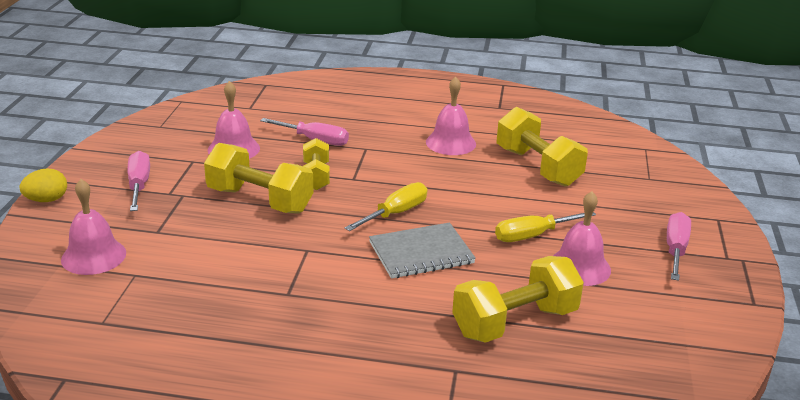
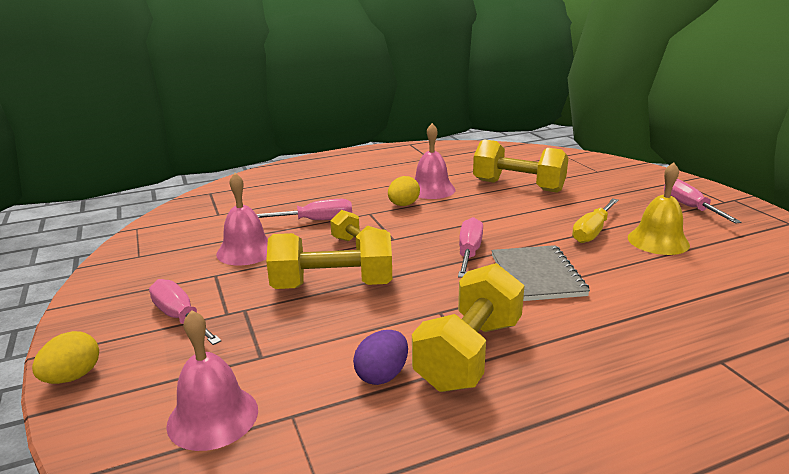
camera: 30 degrees left, 5 degrees down
(213, 275) = (382, 375): none -> purple egg
(395, 213) = (469, 253): yellow screwdriver -> pink screwdriver
(404, 150) = (403, 205): none -> yellow egg
(421, 253) = (537, 275): grey notebook -> grey notebook turned 45 degrees counterclockwise
(514, 322) = (690, 299): yellow dumbbell -> yellow dumbbell (469, 353)
(579, 267) = (658, 241): pink bell -> yellow bell

